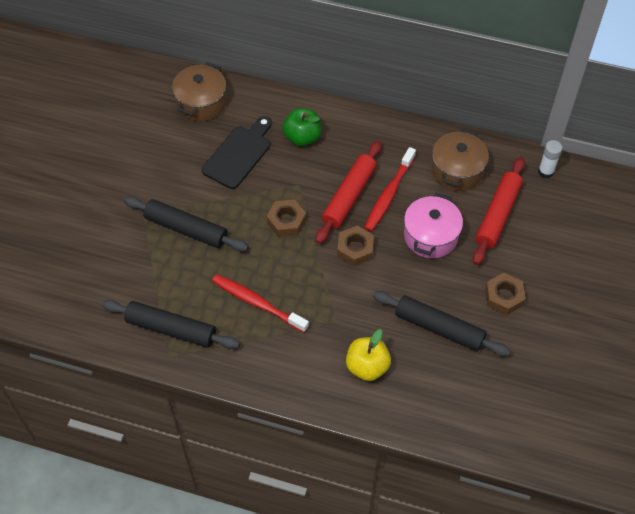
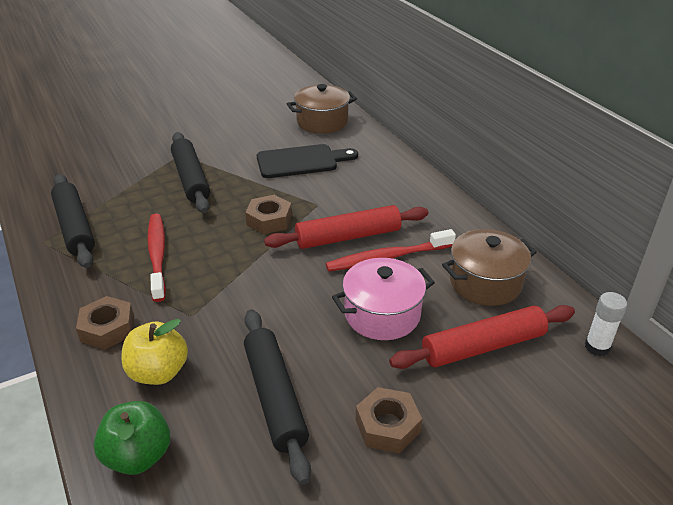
camera: 45 degrees right, 20 degrees down
(302, 137) = (368, 179): green apple -> green apple (138, 456)
(355, 249) = (295, 275): brown nut -> brown nut (108, 328)

